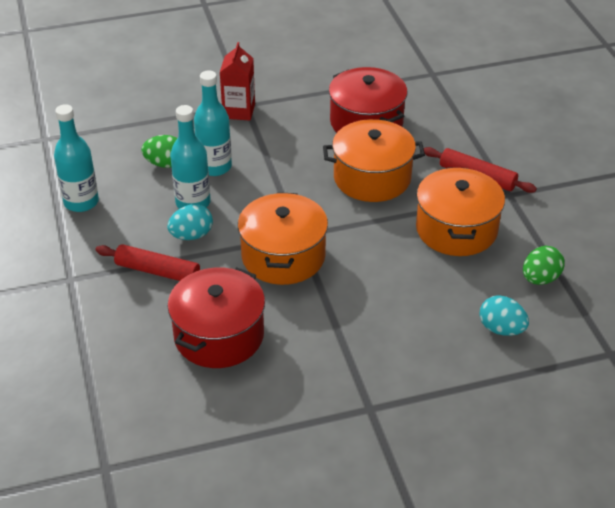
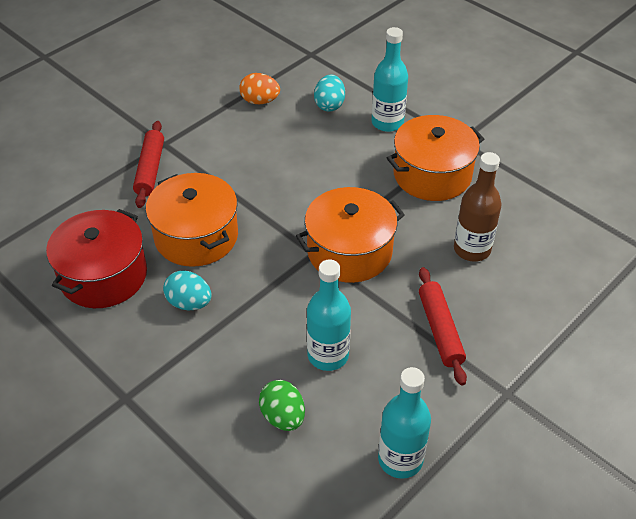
camera: 120 degrees left, 5 degrees up
(191, 235) = (374, 330): turquoise egg -> turquoise egg (189, 303)
(215, 167) = (258, 367): turquoise bottle -> turquoise bottle (387, 123)
(219, 335) = (472, 249): red pot -> brown bottle
(239, 111) = (141, 399): red carton -> none
(456, 229) = (233, 160): orange pot -> orange pot (432, 175)
(540, 279) = (260, 101): green egg -> orange egg

